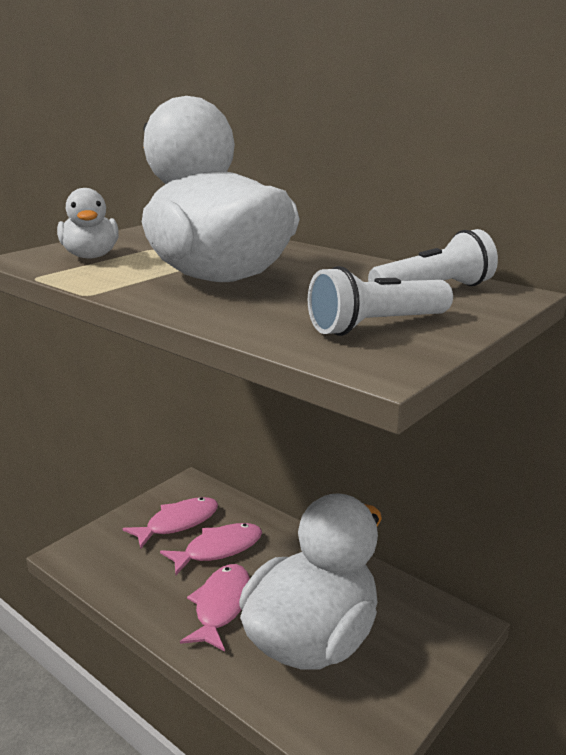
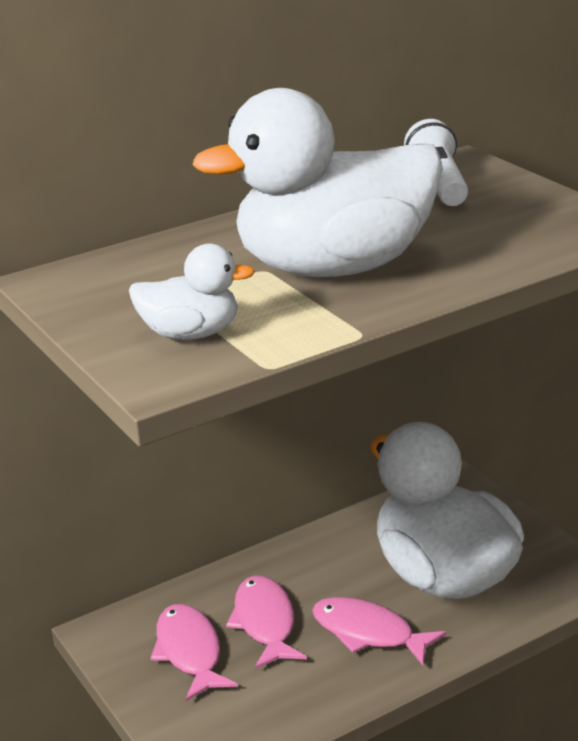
camera: 70 degrees left, 5 degrees up
(376, 326) = (525, 218): white flashlight -> none

